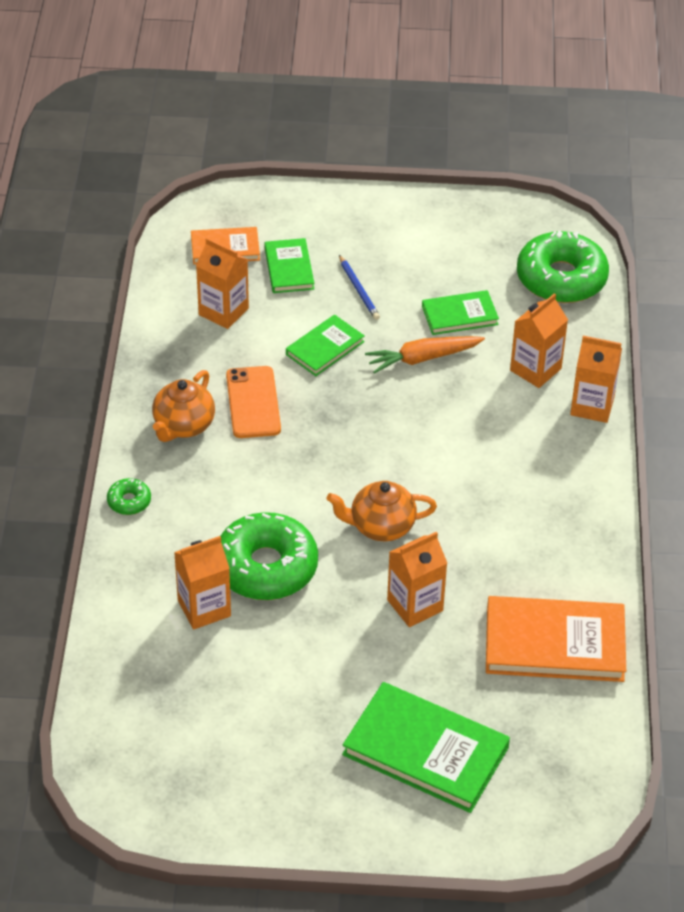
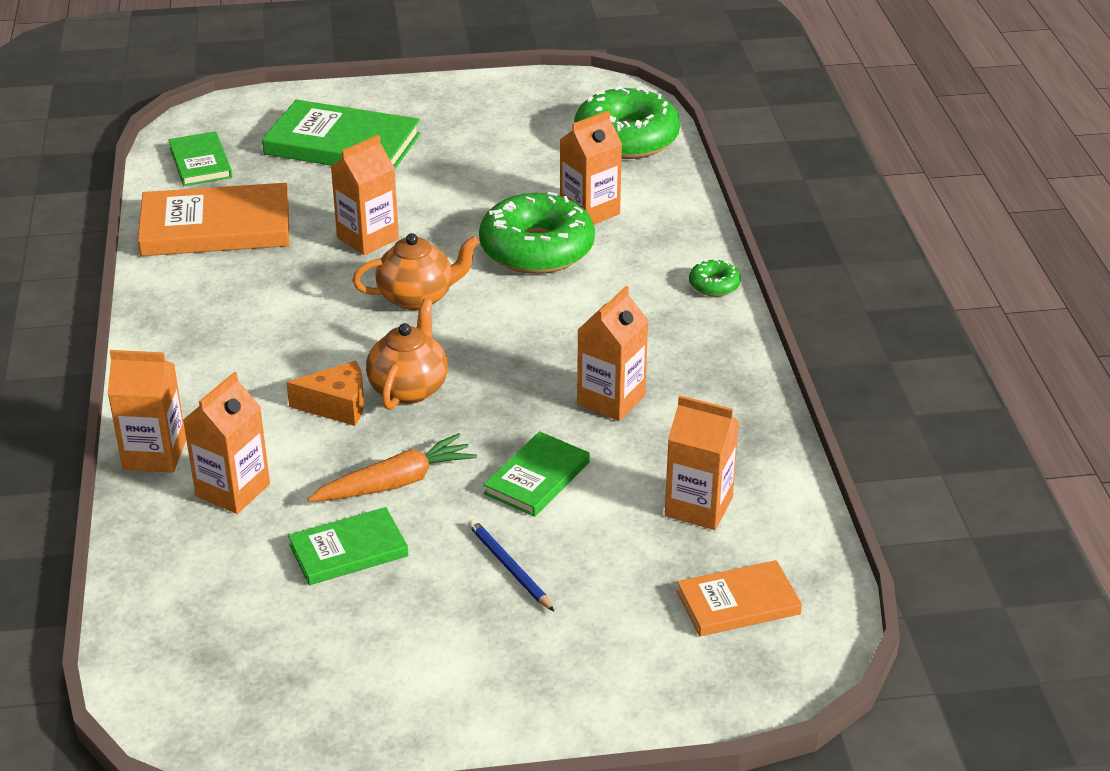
camera: 170 degrees right, 10 degrees down
(183, 426) = (688, 363): orange teapot -> orange teapot (409, 388)
(253, 402) = (611, 400): orange phone -> orange carton
(289, 268) = (626, 585): green book -> green book (200, 162)
(458, 428) = (337, 405): none -> orange cheese
(561, 278) = (188, 632): green donut -> green donut (626, 139)

